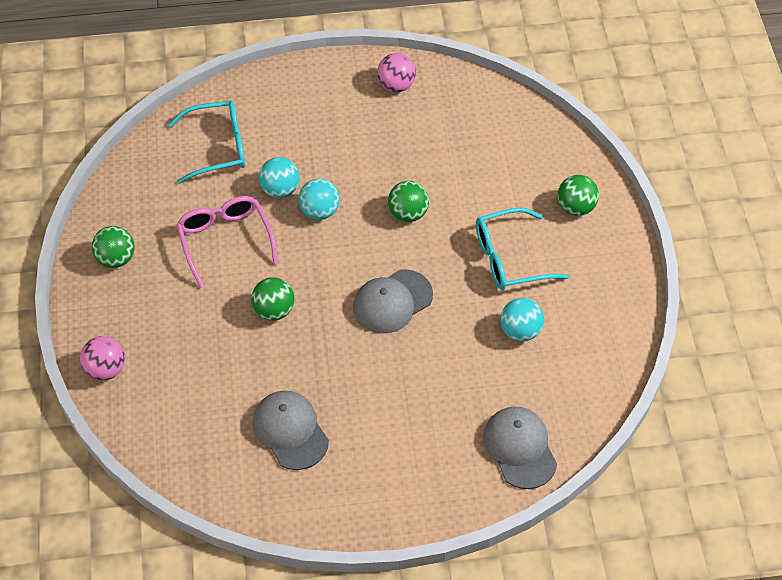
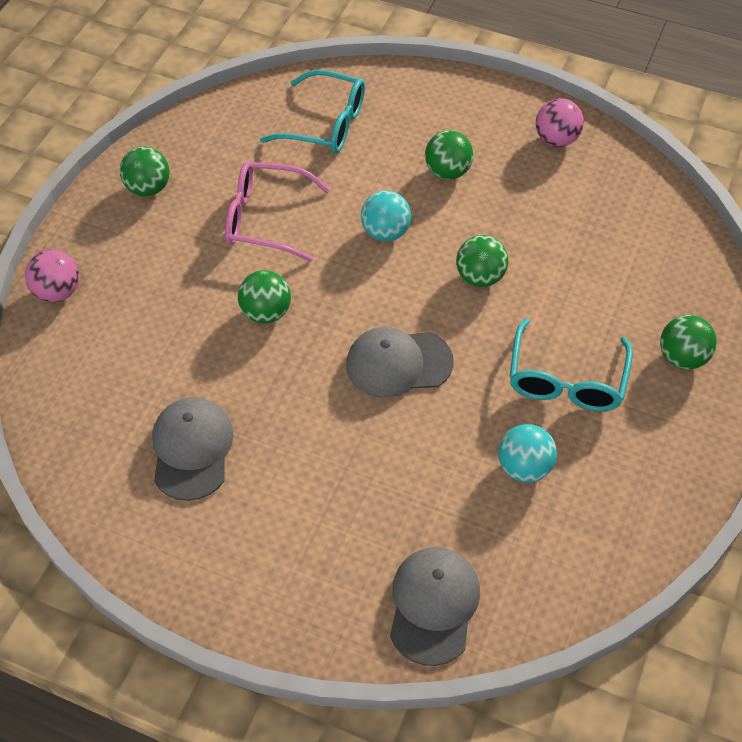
camera: 30 degrees right, 0 degrees up
(225, 241) = (267, 219): pink glasses -> pink glasses turned 90 degrees counterclockwise
(280, 190) = (359, 192): turquoise ball -> none
(334, 145) = (447, 171): none -> green ball
(510, 258) = (566, 379): turquoise glasses -> turquoise glasses turned 90 degrees counterclockwise

